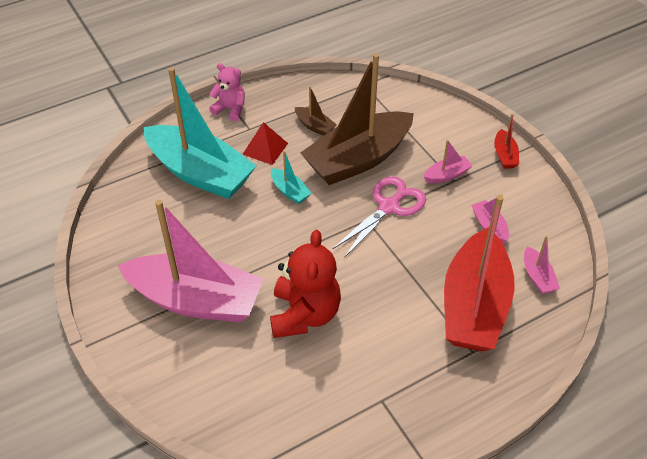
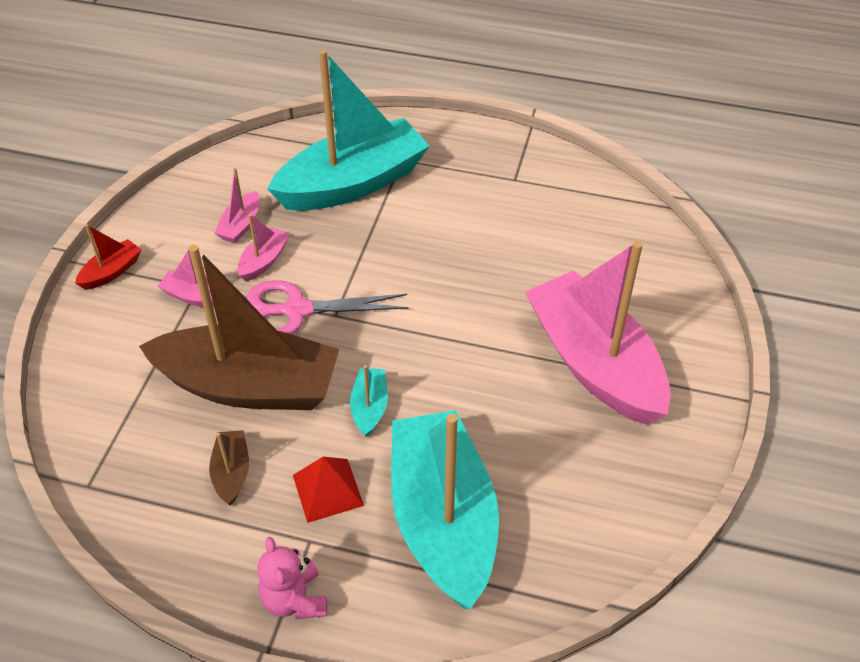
camera: 135 degrees left, 0 degrees up
(304, 314) = (503, 276): red teddy bear -> none
(474, 305) = (353, 183): red boat -> turquoise boat
(537, 277) = (272, 165): pink boat -> pink boat (264, 261)

